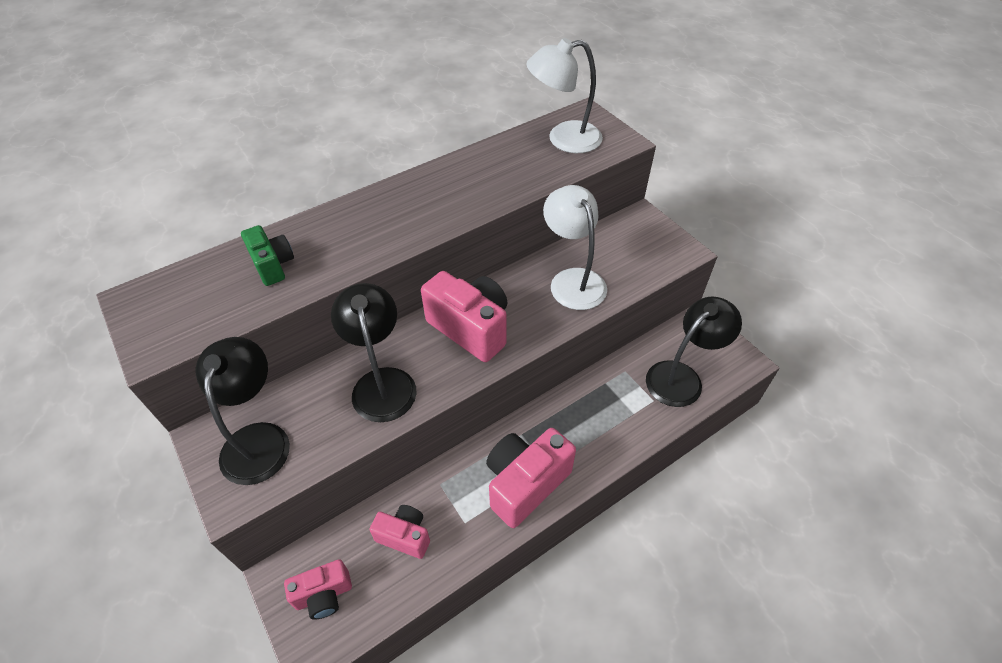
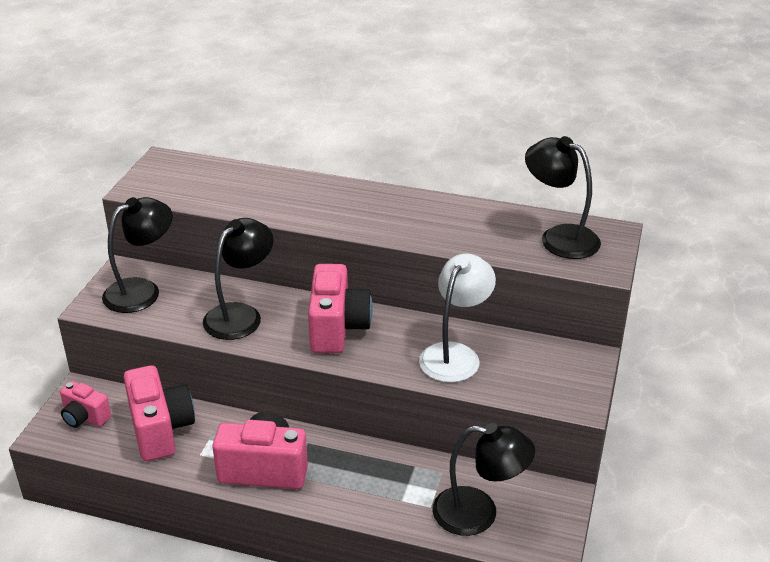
camera: 50 degrees right, 15 degrees down
(273, 265) = (247, 189): green camera -> none
(404, 536) = (160, 430): pink camera -> pink camera, size x1.72
(563, 139) = (559, 237): white lamp -> black lamp

